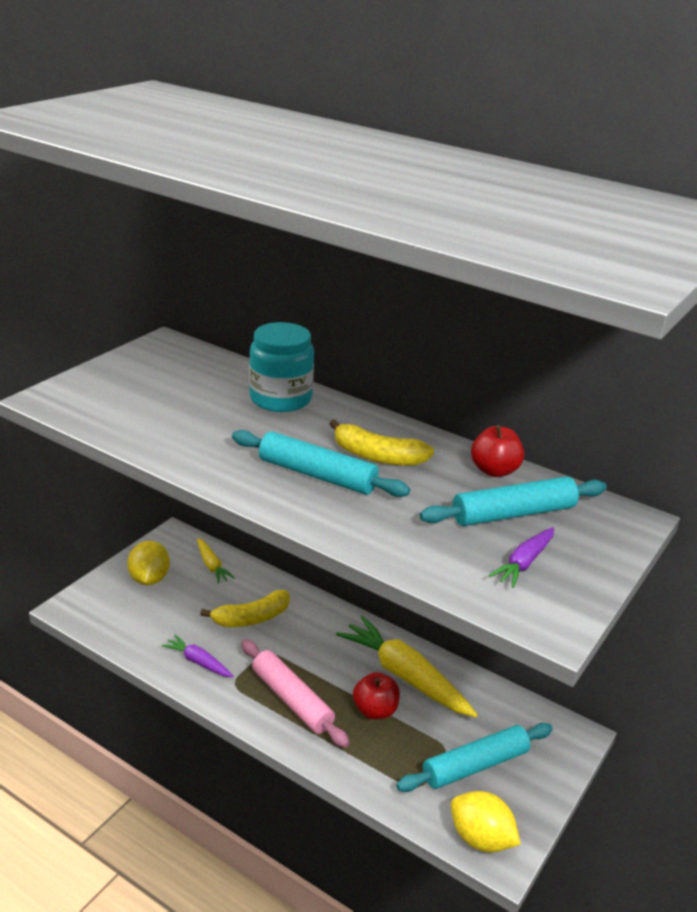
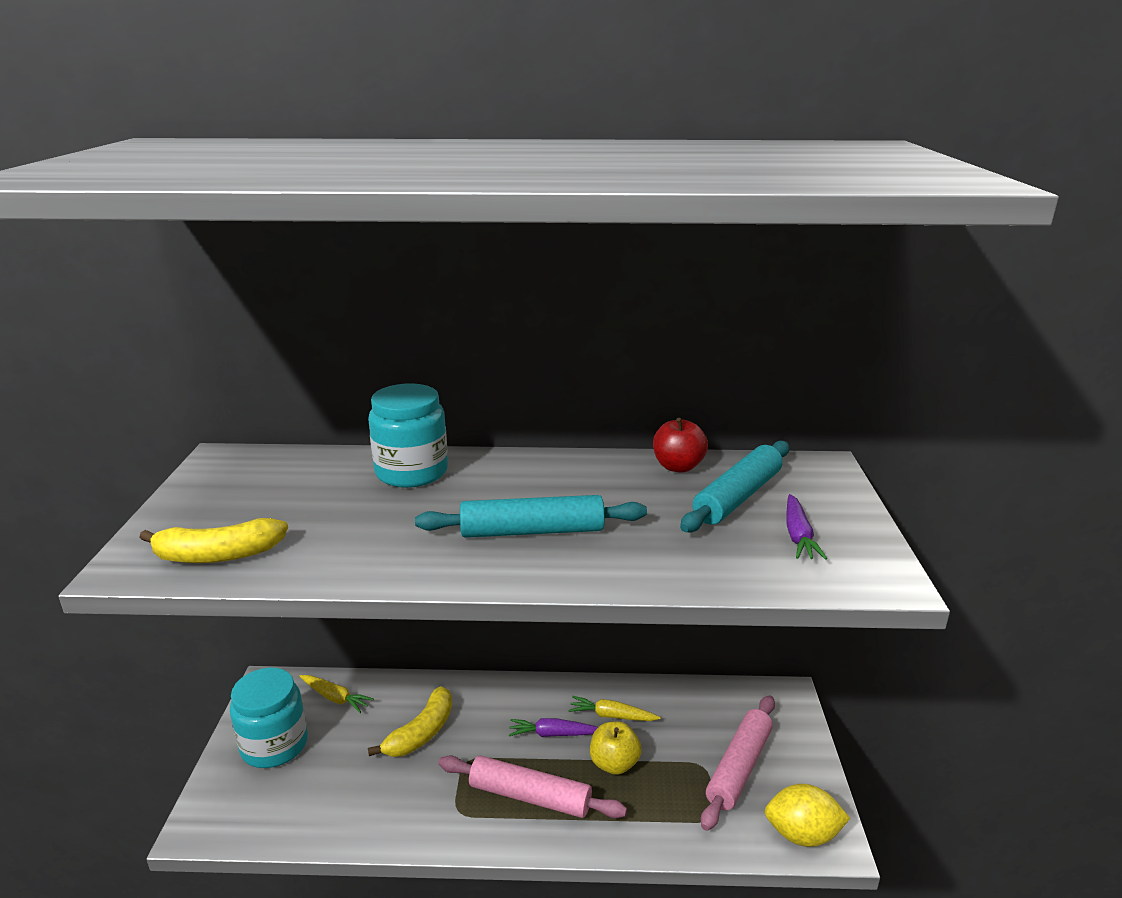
camera: 30 degrees left, 5 degrees down
(149, 579) = (274, 745): yellow lemon -> turquoise jar
(198, 662) = (402, 809): purple carrot -> purple carrot (553, 734)
(375, 710) = (614, 764): red apple -> yellow apple
(377, 456) = (566, 492): yellow banana -> yellow banana (218, 555)
(405, 676) = (612, 716): yellow carrot -> yellow carrot, size x0.50
(475, 765) = (739, 767): turquoise rolling pin -> pink rolling pin

